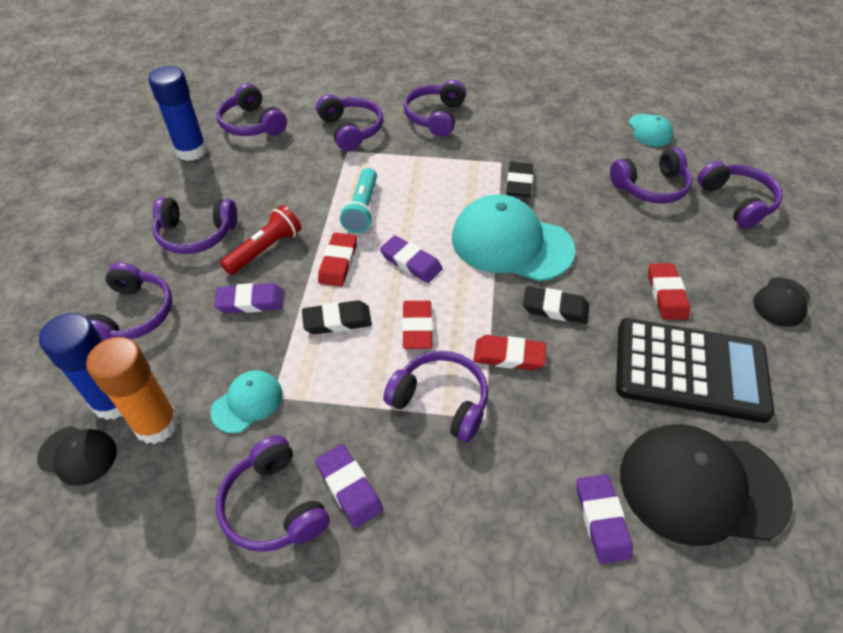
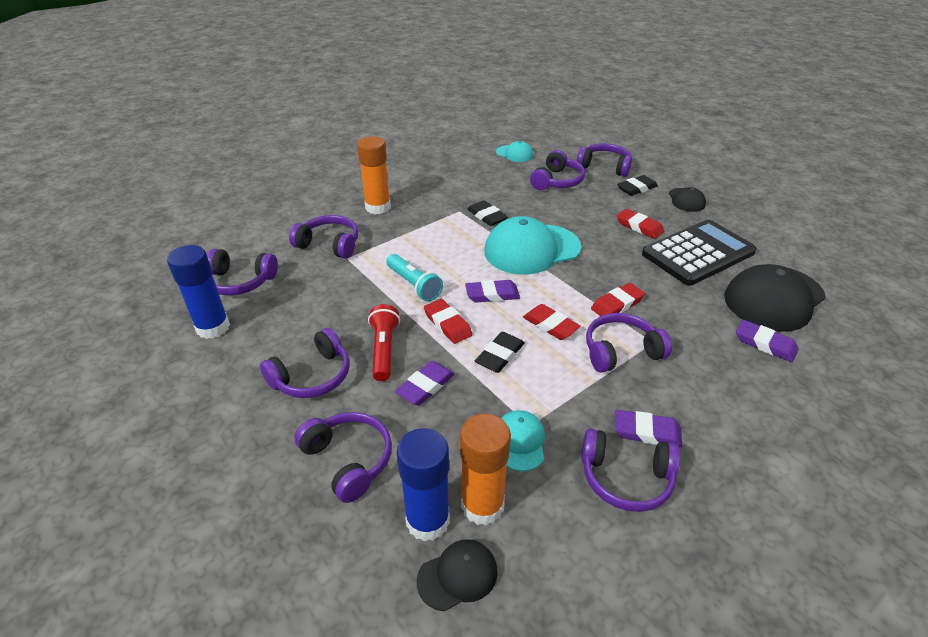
camera: 45 degrees left, 10 degrees down
(435, 117) = (378, 207): purple headphones -> orange glue stick
(555, 308) = (602, 266): black eraser -> black eraser (636, 188)

